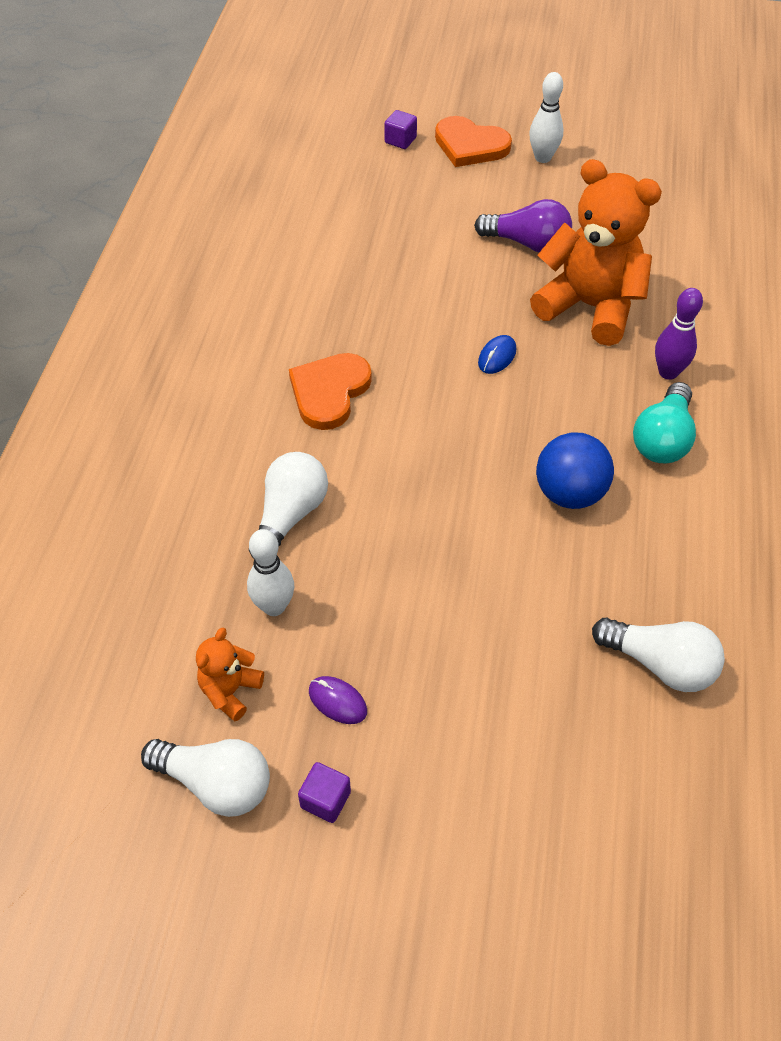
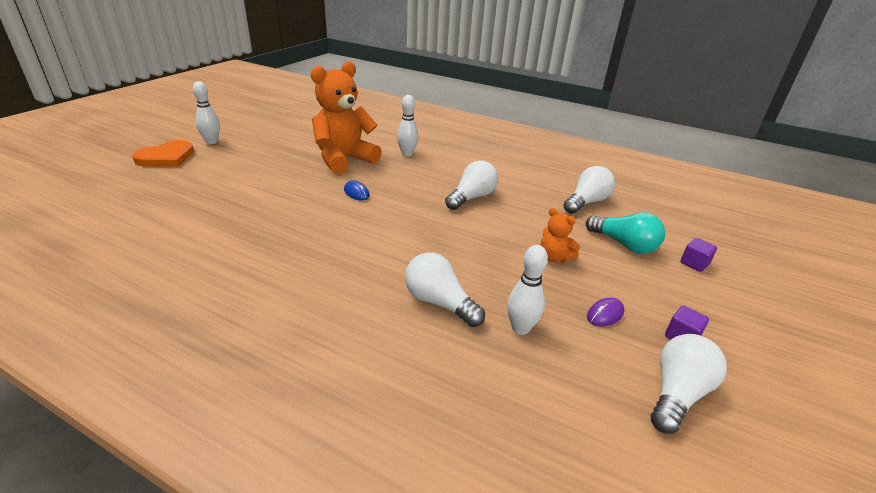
camera: 75 degrees left, 20 degrees down
(230, 690) = (593, 368): orange teddy bear -> orange teddy bear (554, 257)
(329, 392) = (334, 259): orange heart -> none
(400, 140) = (121, 177): purple cube -> purple cube (694, 263)
(527, 243) = (275, 163): purple light bulb -> none
(569, 493) = (471, 197): blue ball -> white light bulb
(662, 439) = (449, 166): turquoise light bulb -> turquoise light bulb (624, 244)
(668, 372) = (407, 154): purple bowling pin -> white bowling pin

